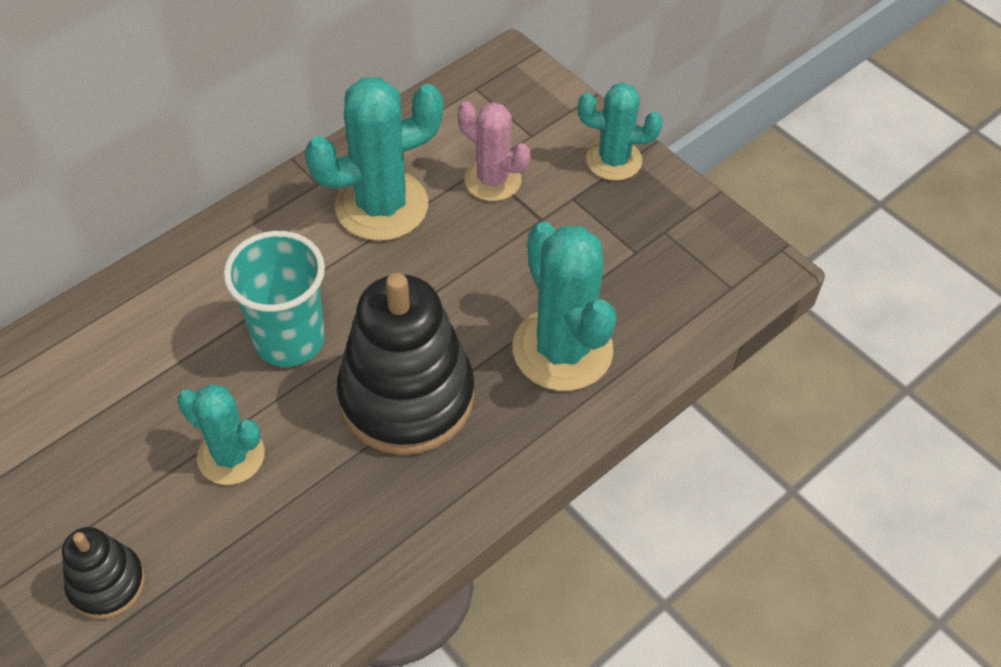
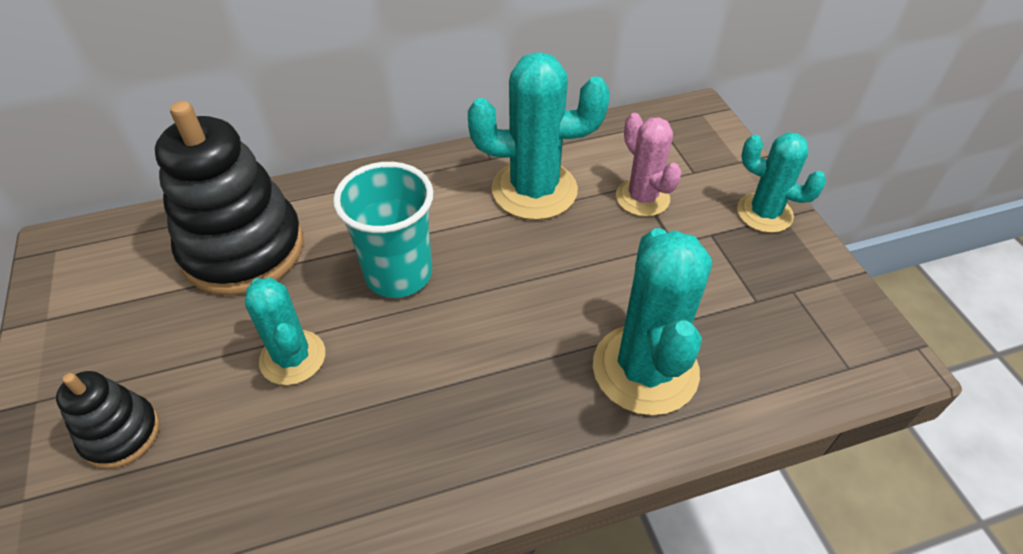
camera: 25 degrees right, 5 degrees down
(406, 397) = (474, 361): black stacking toy -> black stacking toy (243, 249)

